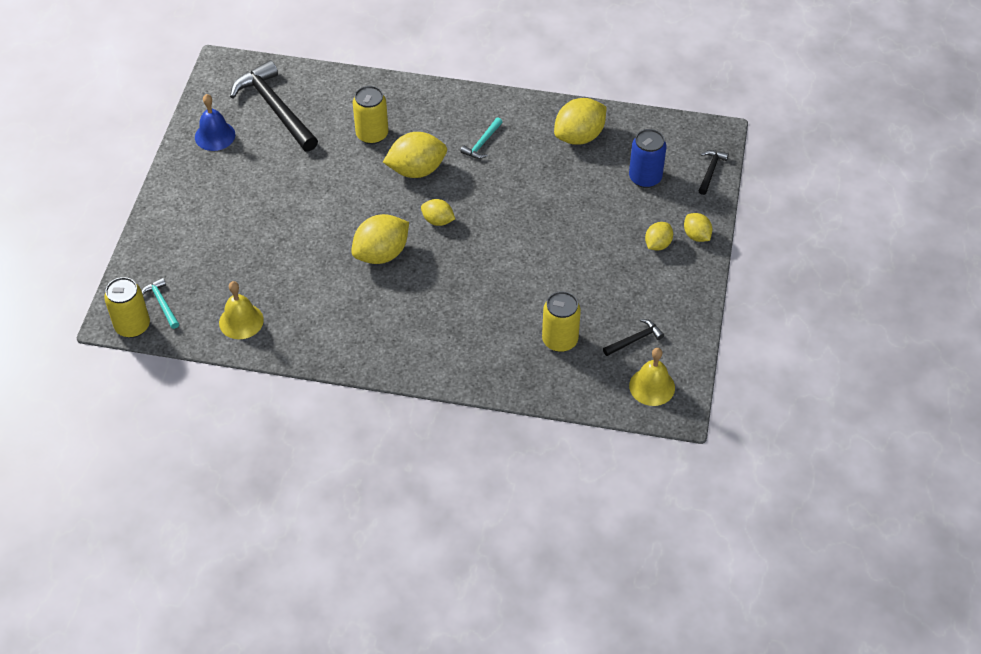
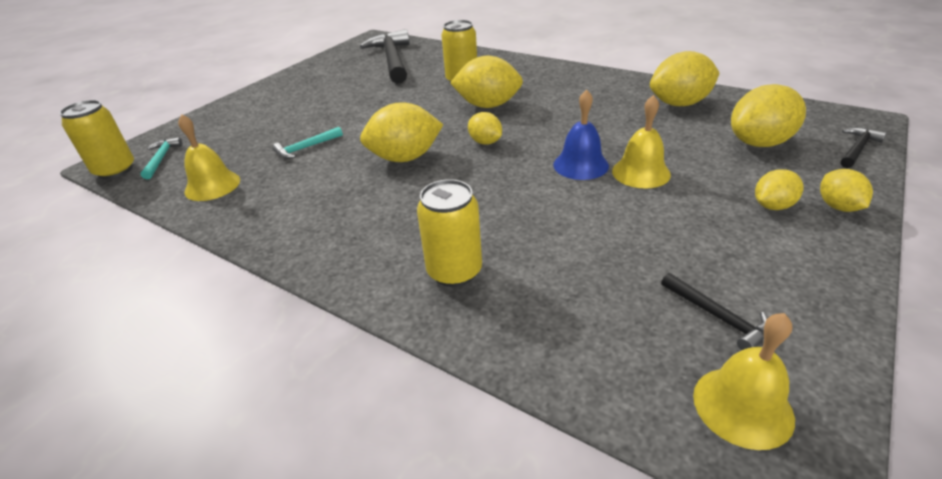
camera: 25 degrees right, 15 degrees down
(215, 136) = (330, 68): blue bell -> blue bell (580, 165)
(482, 143) = (567, 97): turquoise hammer -> turquoise hammer (305, 148)
(560, 340) = (585, 289): yellow can -> yellow can (454, 271)
(568, 230) = (641, 172): none -> yellow bell
(635, 339) = (718, 317): black hammer -> black hammer turned 60 degrees clockwise
(645, 178) = (759, 143): blue can -> yellow lemon

